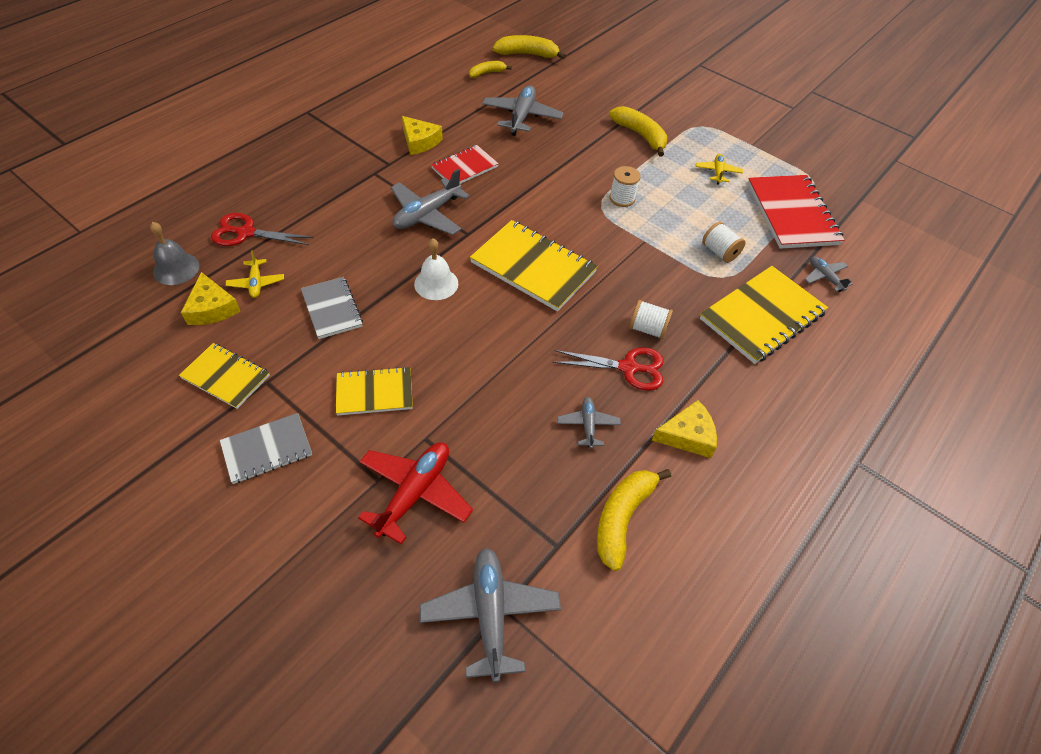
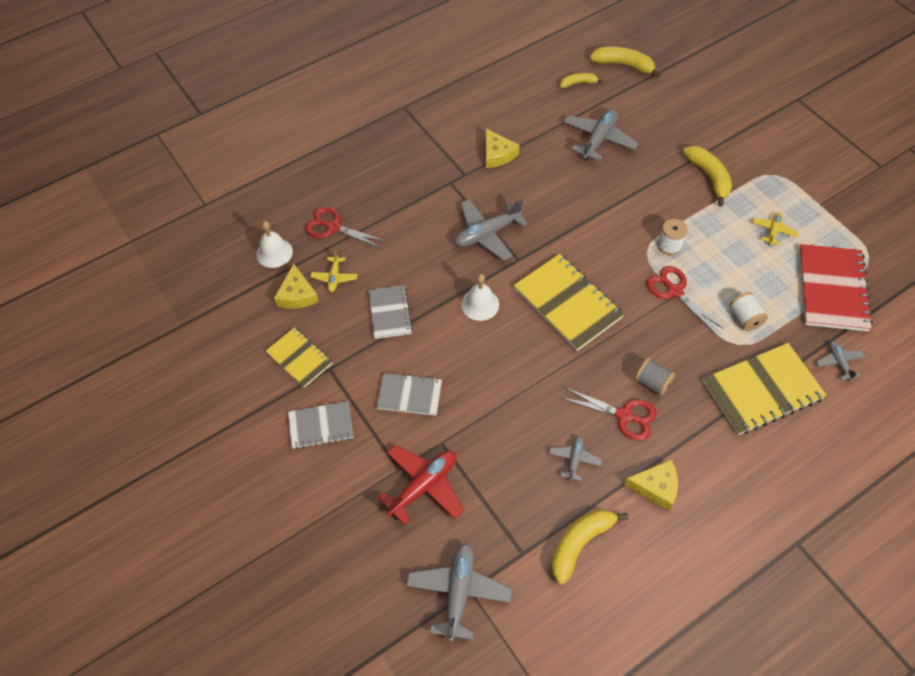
camera: 20 degrees right, 5 degrees up
(176, 268) = (274, 253): grey bell -> white bell
(374, 393) = (409, 395): yellow notebook -> grey notebook
(465, 167) = (532, 189): red notebook -> none
(641, 239) = (675, 291): none -> red scissors
(648, 329) = (652, 382): white spool -> grey spool

